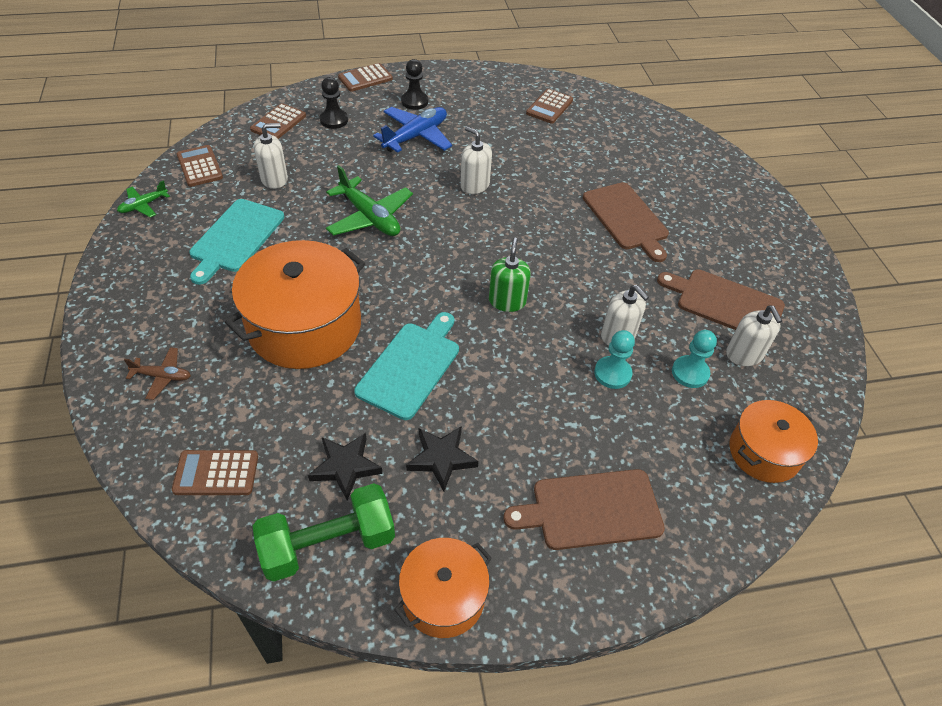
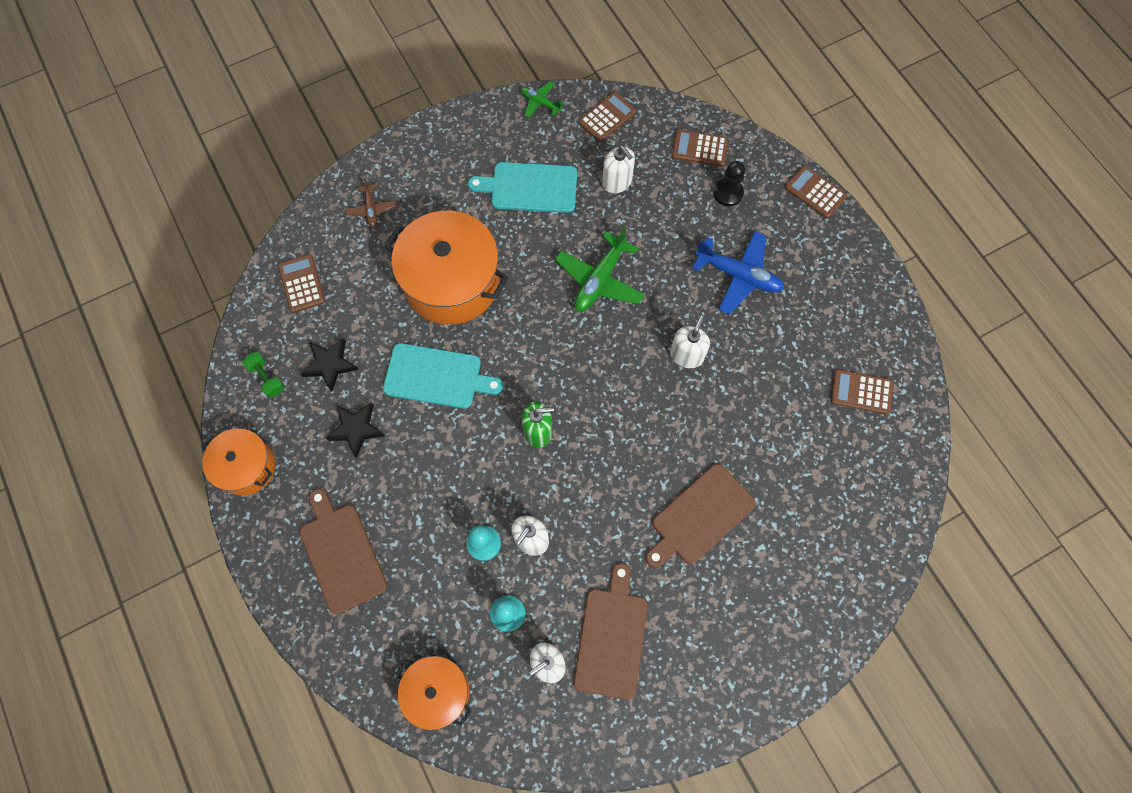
camera: 75 degrees right, 20 degrees up
(328, 544) = (267, 378): green dumbbell -> green dumbbell, size x0.50
(414, 102) = (798, 253): black pawn -> none

